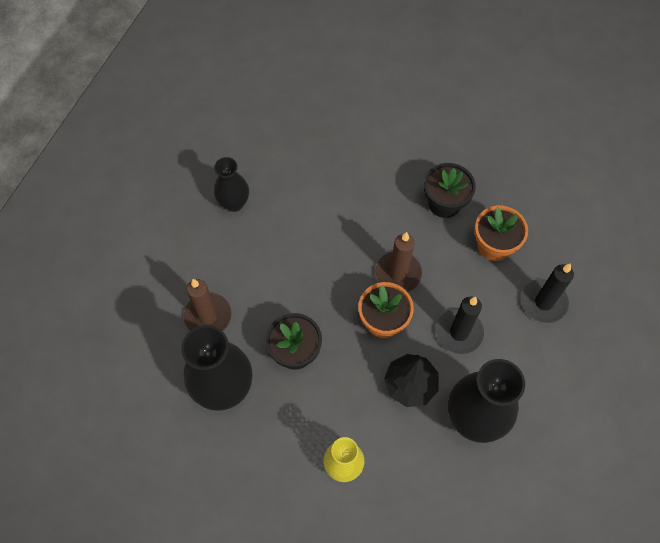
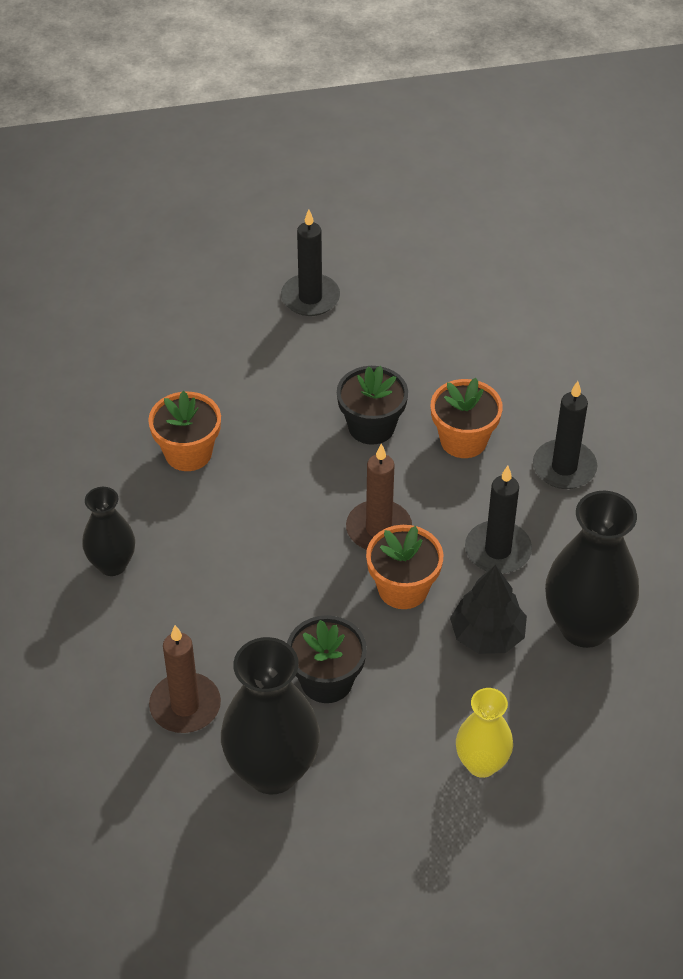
camera: 35 degrees left, 15 degrees down
(326, 158) = (188, 453): none -> orange flower pot
(471, 96) = (310, 298): none -> black candle

